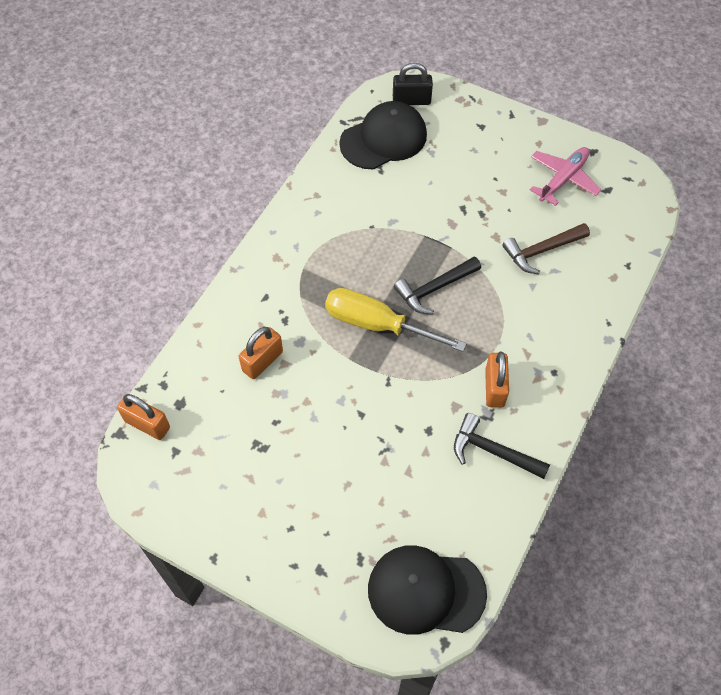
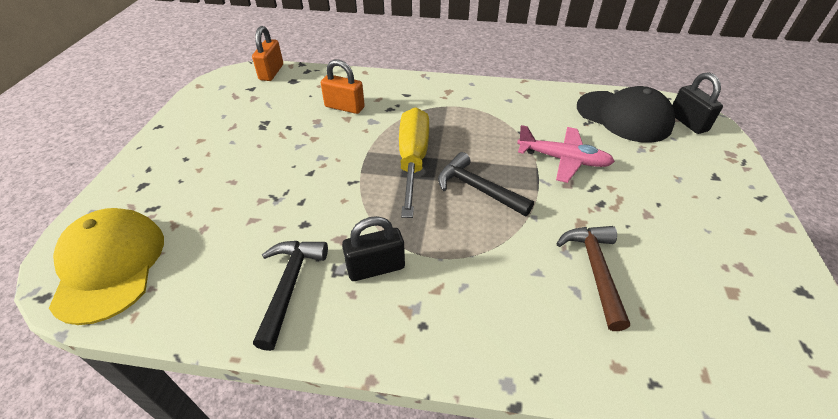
camera: 70 degrees right, 15 degrees down
(426, 591) = (109, 266): black cap -> yellow cap
(494, 388) = (376, 268): orange padlock -> black padlock
(541, 251) = (595, 270): brown hammer -> brown hammer turned 45 degrees clockwise
(563, 179) = (723, 268): pink plane -> pink plane (563, 160)

